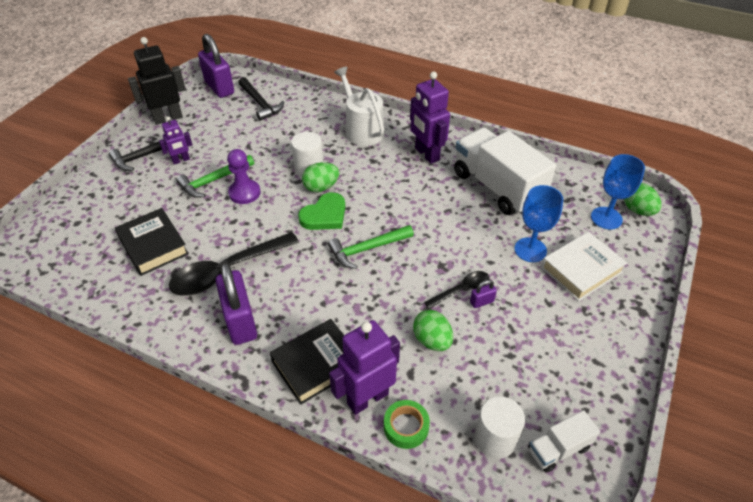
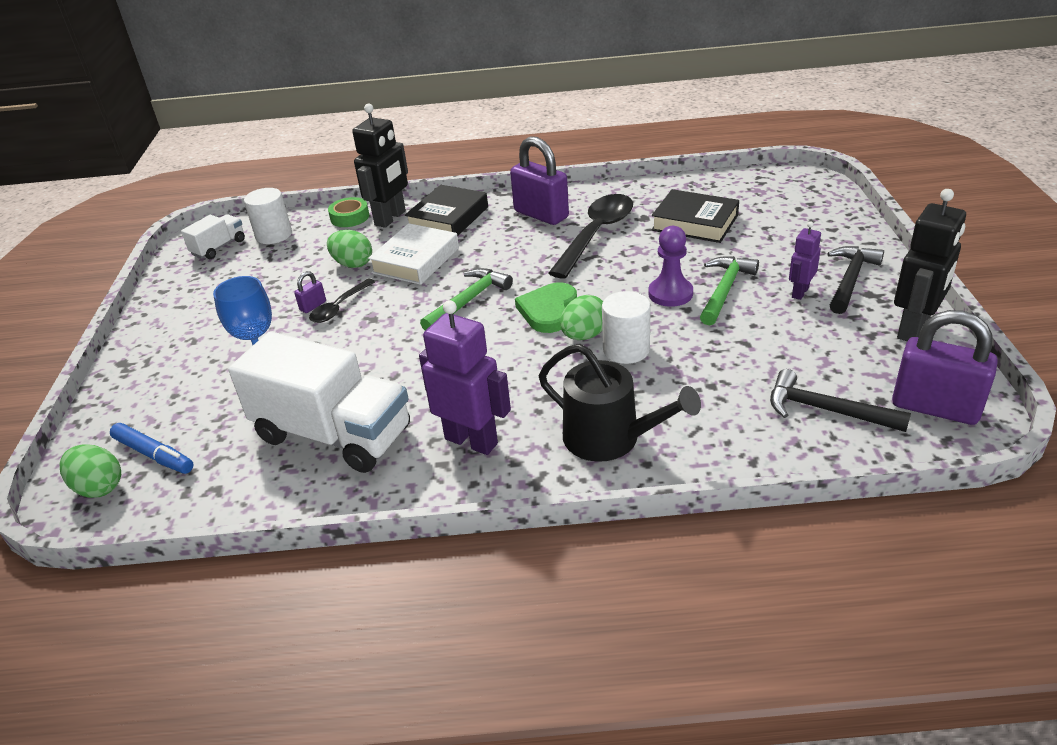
camera: 155 degrees right, 10 degrees down
(362, 129) = (610, 438): white watering can -> black watering can
(367, 398) = (391, 218): purple robot -> black robot
(581, 270) = (195, 376): white book -> white book (416, 260)
(606, 218) = (154, 455): blue goblet -> blue marker

